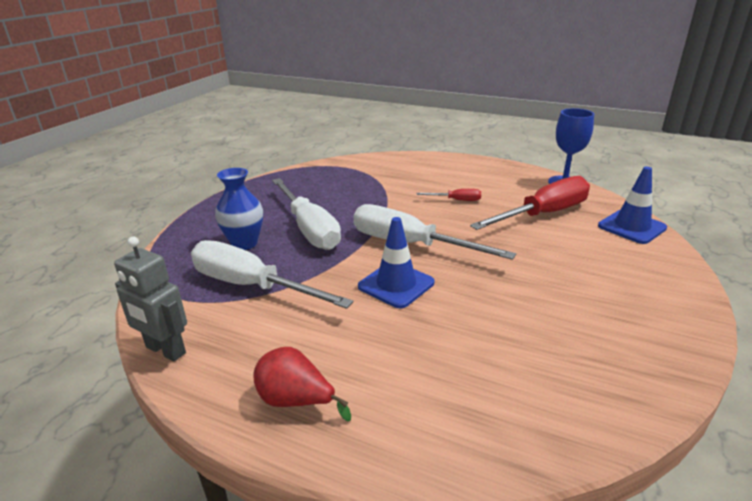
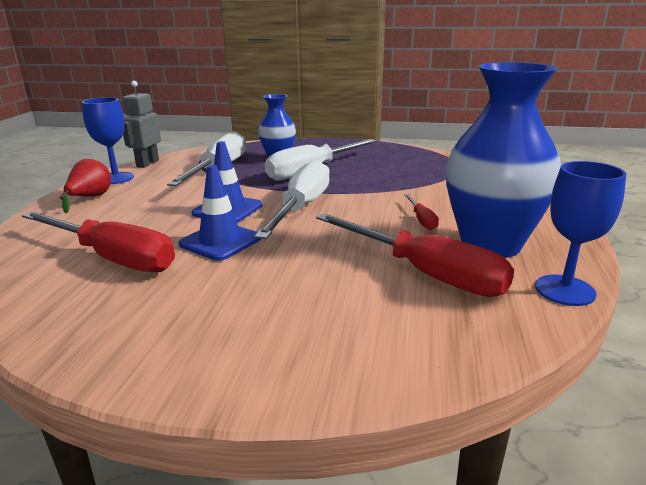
camera: 75 degrees right, 5 degrees down
(216, 381) = (116, 178): none -> blue goblet
(504, 187) = (490, 245): none -> blue vase
(504, 360) = (113, 258): none -> red screwdriver
(631, 227) = (435, 349): blue traffic cone -> blue traffic cone (220, 241)

